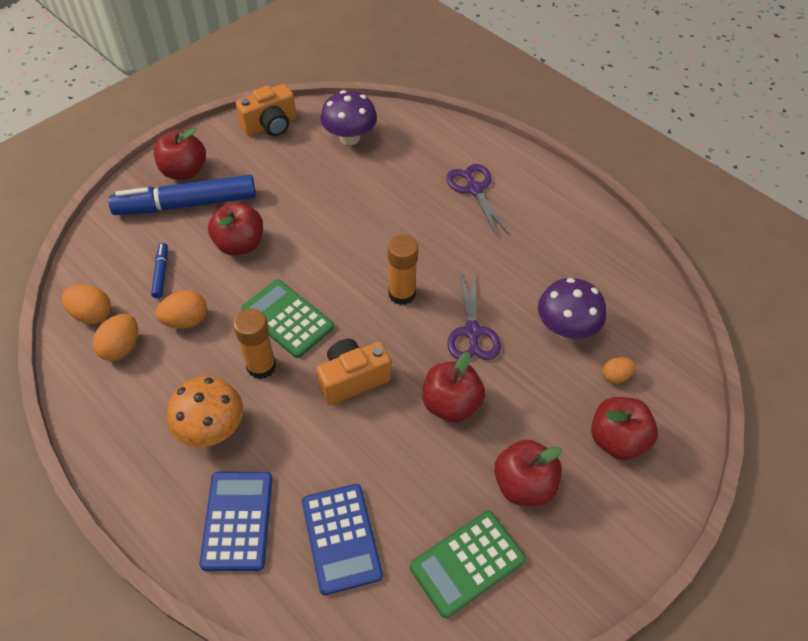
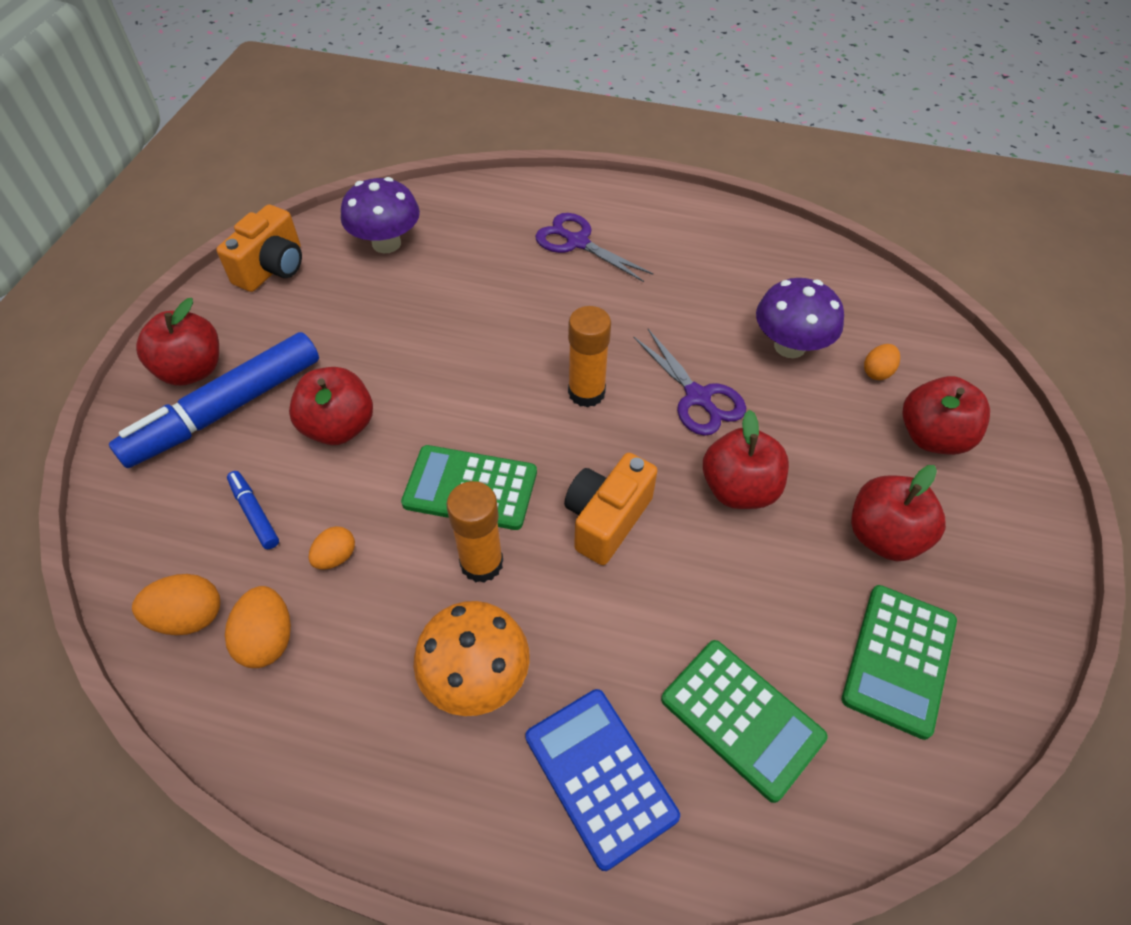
camera: 30 degrees left, 0 degrees up
(186, 320) = (336, 557): orange egg -> orange egg, size x0.66
(341, 538) = (741, 718): blue calculator -> green calculator

